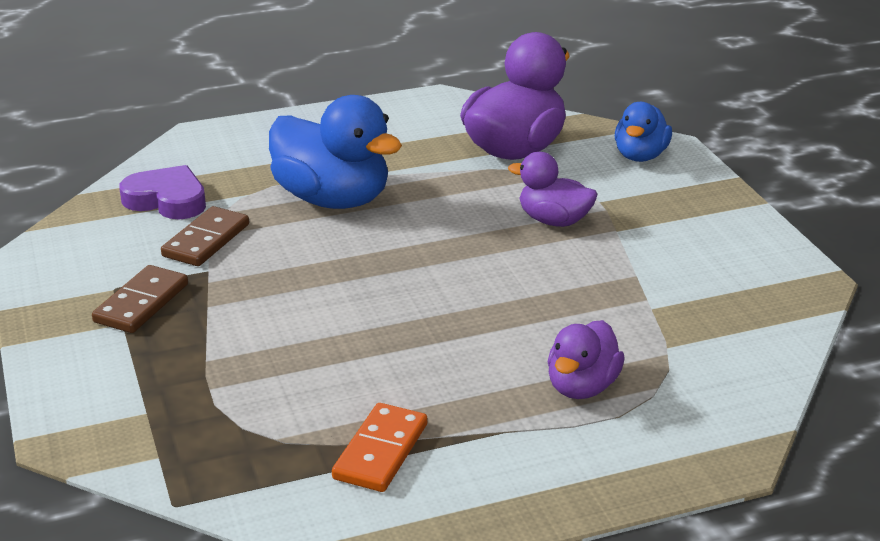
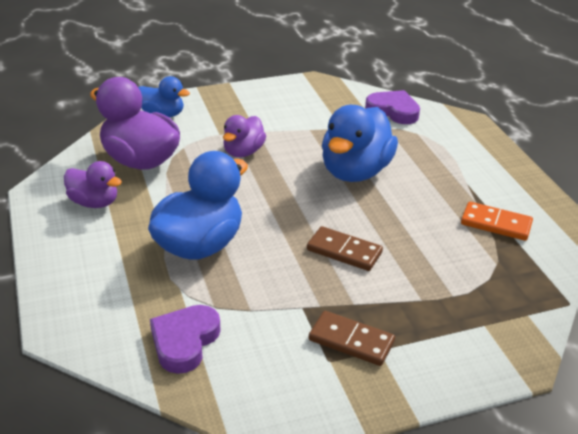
camera: 90 degrees left, 5 degrees up
(206, 240) = (257, 311): brown domino -> brown domino (344, 251)
(518, 316) = (355, 171): none -> blue duck
(582, 387) = (421, 155): purple duck -> purple duck (94, 202)
(733, 364) = (393, 111): none -> purple heart

